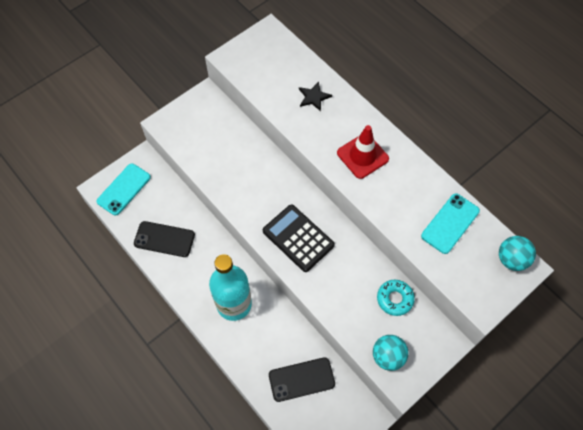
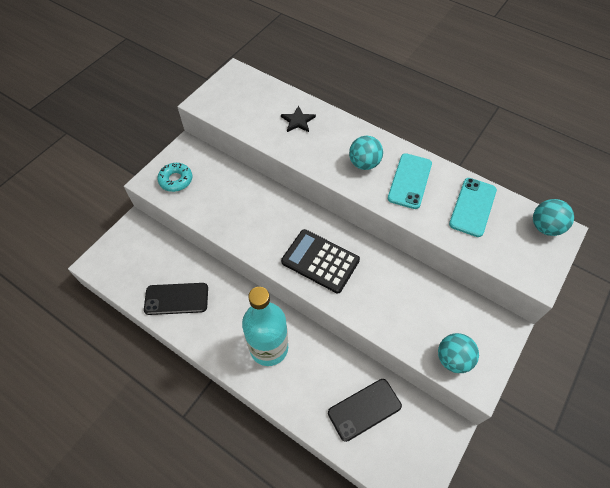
camera: 15 degrees left, 5 degrees down
(124, 189) = (120, 259): turquoise phone -> turquoise phone (409, 181)
(362, 156) = (364, 163): red traffic cone -> turquoise ball
(395, 299) = (438, 297): turquoise donut -> turquoise donut (176, 180)

